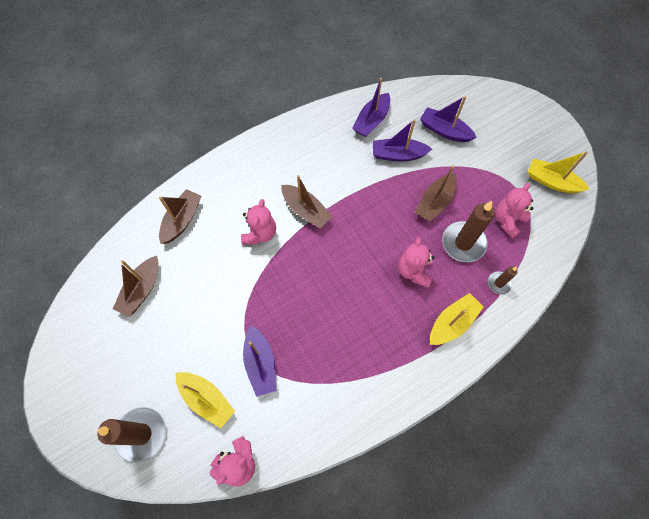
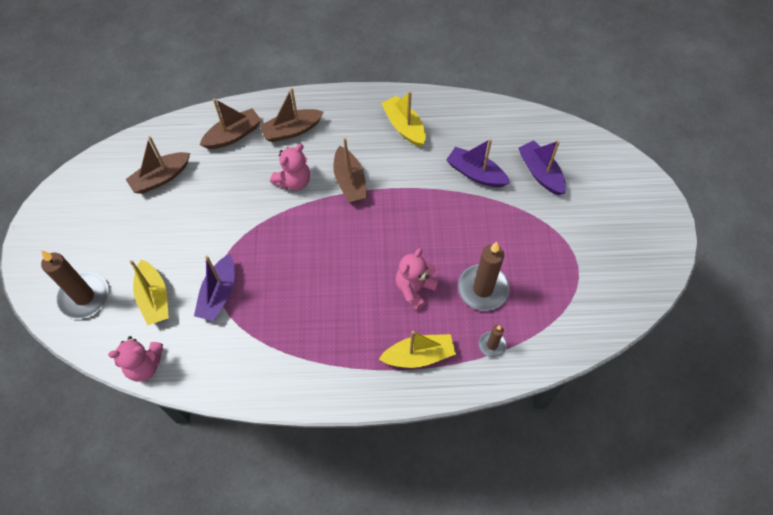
camera: 30 degrees right, 5 degrees down
(371, 121) = (472, 128): purple boat -> none
(435, 202) = (481, 236): brown boat -> brown boat (291, 130)
(507, 220) = (545, 291): pink teddy bear -> none
(551, 182) = (621, 278): yellow boat -> yellow boat (404, 126)

